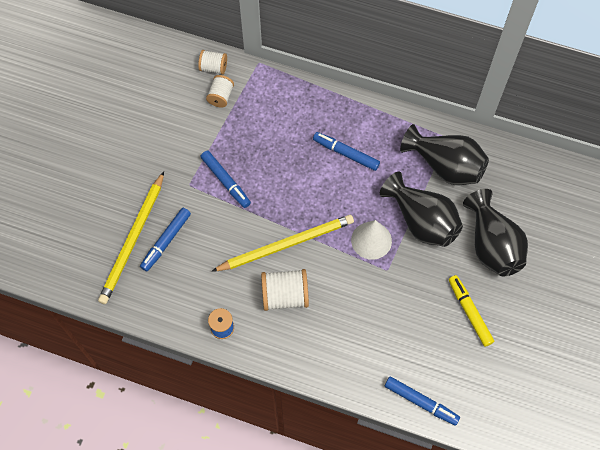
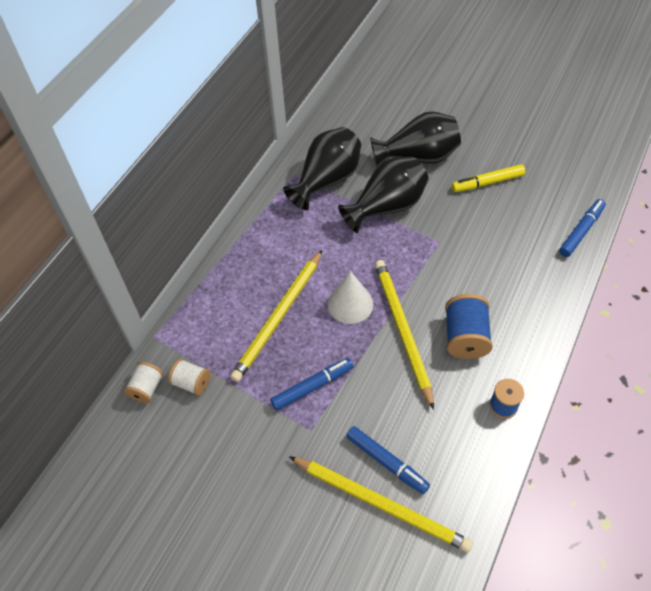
camera: 80 degrees left, 10 degrees down
(285, 296) = (465, 337): white spool -> blue spool
(287, 148) = (278, 317): none -> yellow pencil
(346, 153) = (296, 262): blue marker -> none
(371, 240) = (404, 251): white cone -> white cone (350, 304)

